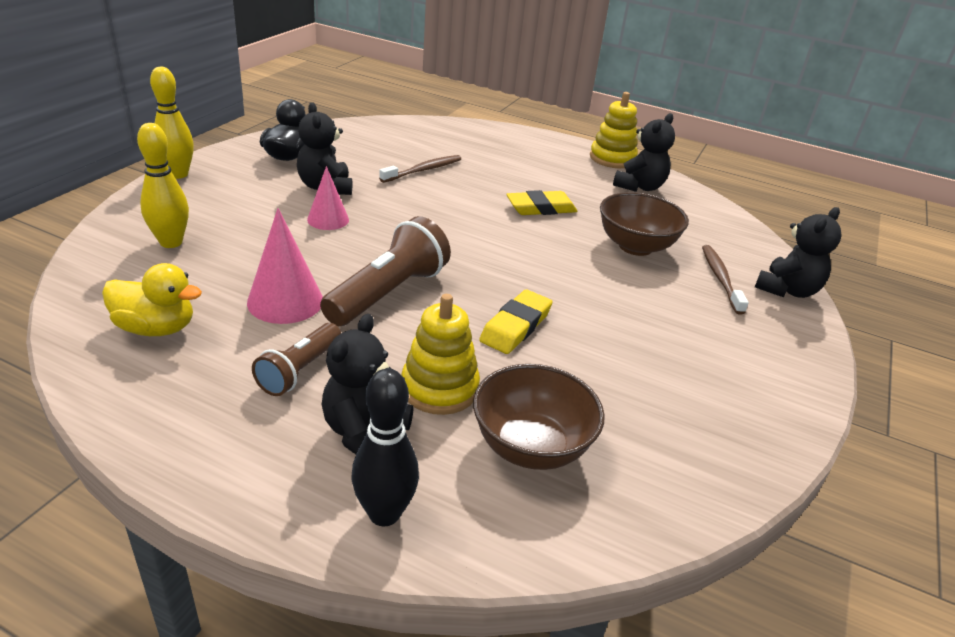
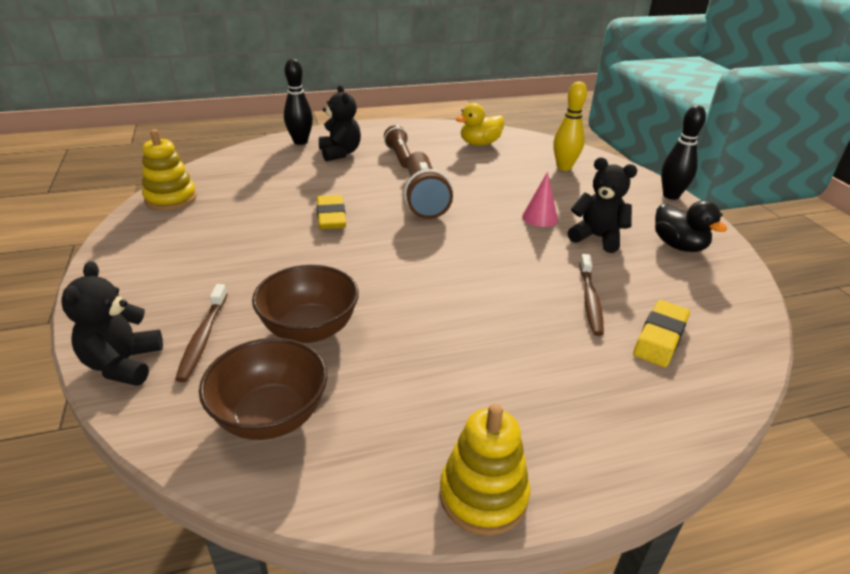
camera: 140 degrees right, 0 degrees up
(178, 174) = (671, 196): yellow bowling pin -> black bowling pin
(285, 301) = (459, 172): pink cone -> none
(439, 388) = (332, 176): yellow stacking toy -> yellow stacking toy (171, 199)
(531, 447) = (264, 176): brown bowl -> brown bowl (271, 416)
(541, 208) = (439, 322): yellow eraser -> yellow eraser (660, 337)
(639, 187) = (385, 444): black teddy bear -> none
(720, 278) = (203, 338): brown toothbrush -> brown toothbrush turned 45 degrees clockwise

